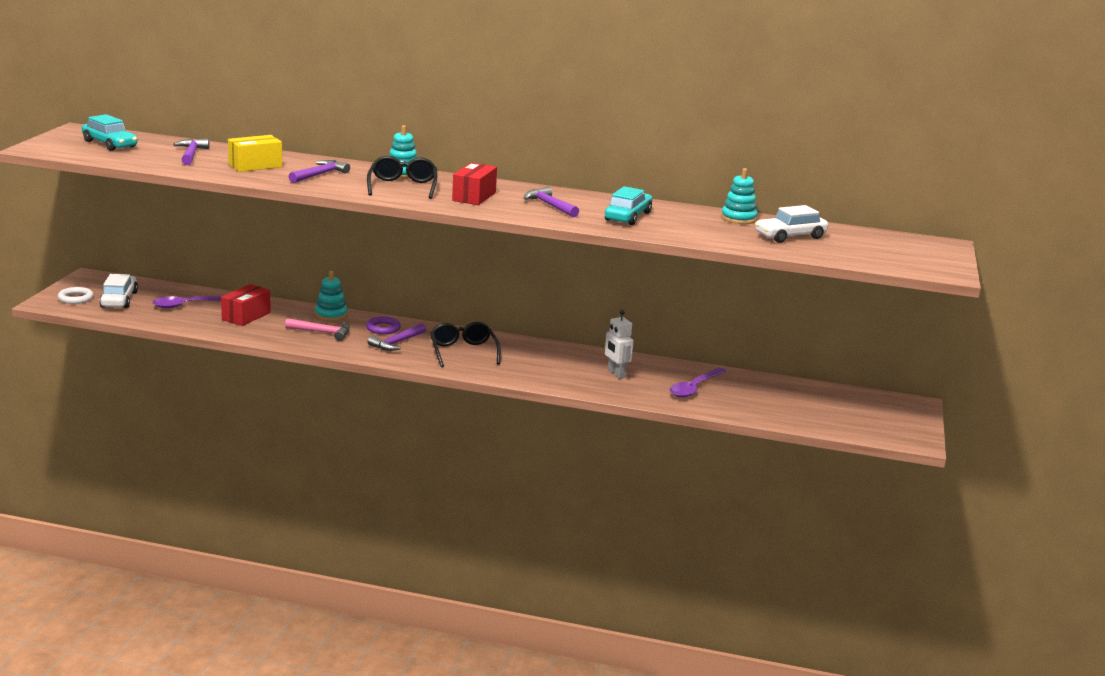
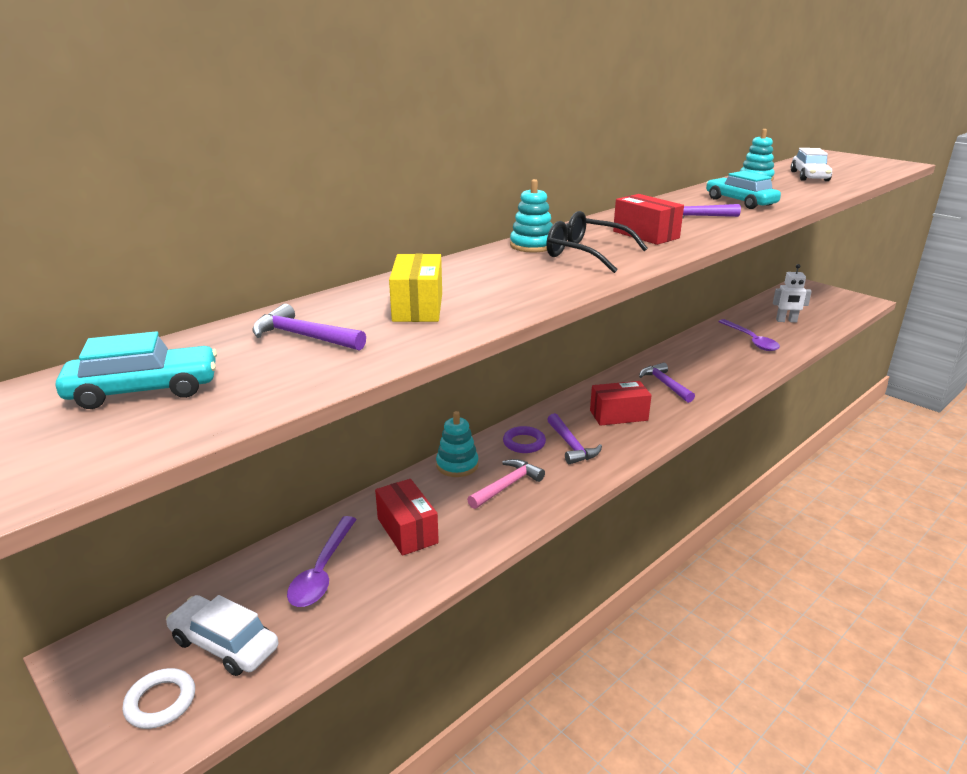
camera: 55 degrees left, 5 degrees up
(319, 175) = (499, 281): purple hammer -> purple hammer (665, 384)
(463, 352) = (618, 415): black glasses -> red box
(616, 374) = (708, 361): white robot -> white robot (786, 321)

